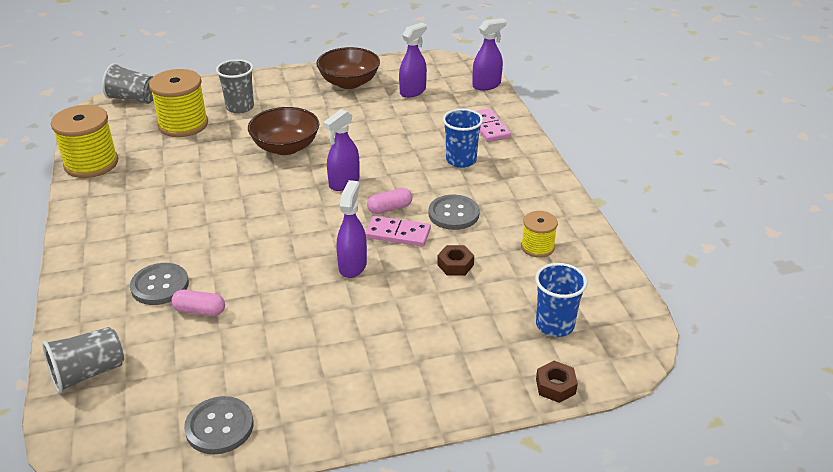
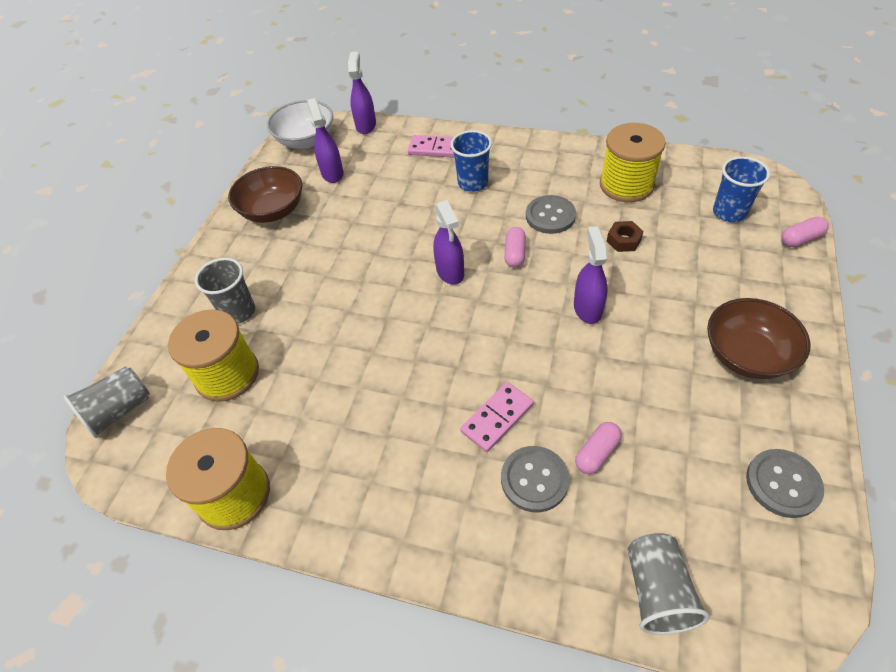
camera: 55 degrees left, 15 degrees up
(286, 147) = (352, 296): brown bowl -> brown bowl (746, 355)
(352, 266) = (587, 308): purple spray bottle -> purple spray bottle turned 45 degrees clockwise
(398, 234) = (557, 261): pink domino -> pink domino (497, 418)
(441, 66) = (306, 140): none -> white bowl
(537, 247) = (626, 185): yellow spool -> yellow spool, size x1.78
(555, 386) = (801, 239): brown nut -> pink capsule

